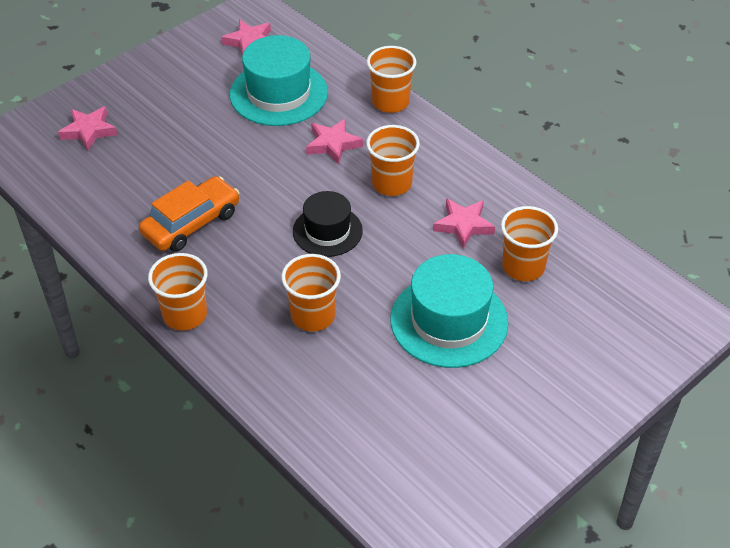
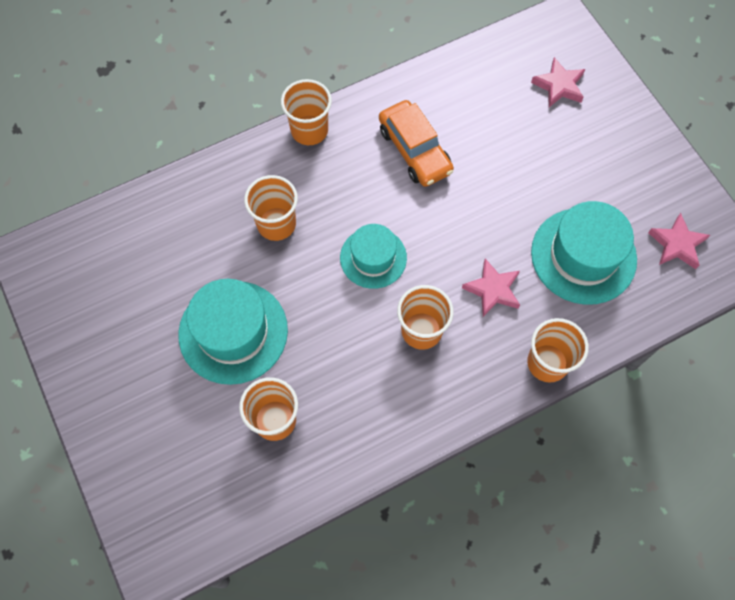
camera: 105 degrees right, 20 degrees up
(327, 231) = (373, 258): black hat -> turquoise hat
(463, 225) = (345, 381): pink star -> none

